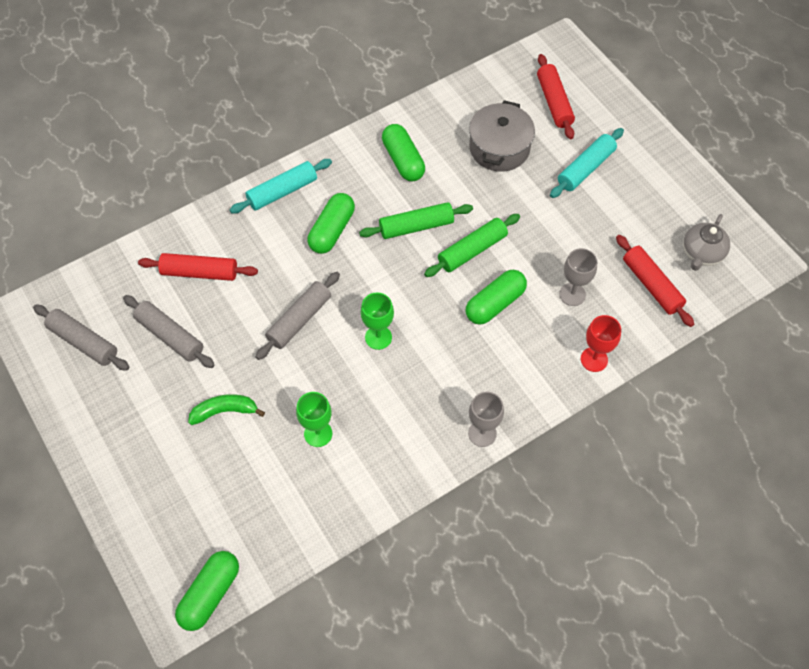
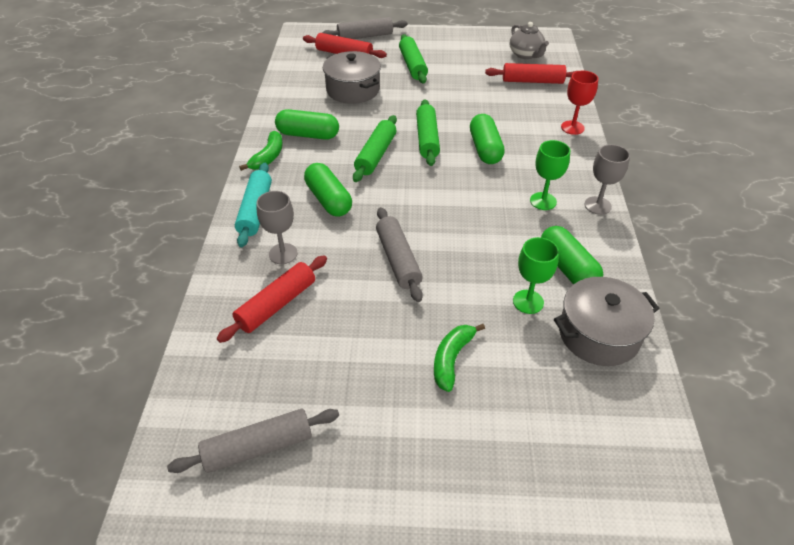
camera: 55 degrees left, 15 degrees down
(170, 336) = (326, 363): grey rolling pin -> grey rolling pin (365, 36)
(210, 594) = (664, 475): green capsule -> green capsule (567, 268)
(317, 499) = (598, 334): none -> grey pot
(351, 154) = (268, 157): none -> green banana
(378, 337) = (460, 221): green goblet -> green goblet (543, 201)
(572, 294) = (510, 113): grey goblet -> grey goblet (283, 254)
(586, 168) = (413, 65): turquoise rolling pin -> green rolling pin

